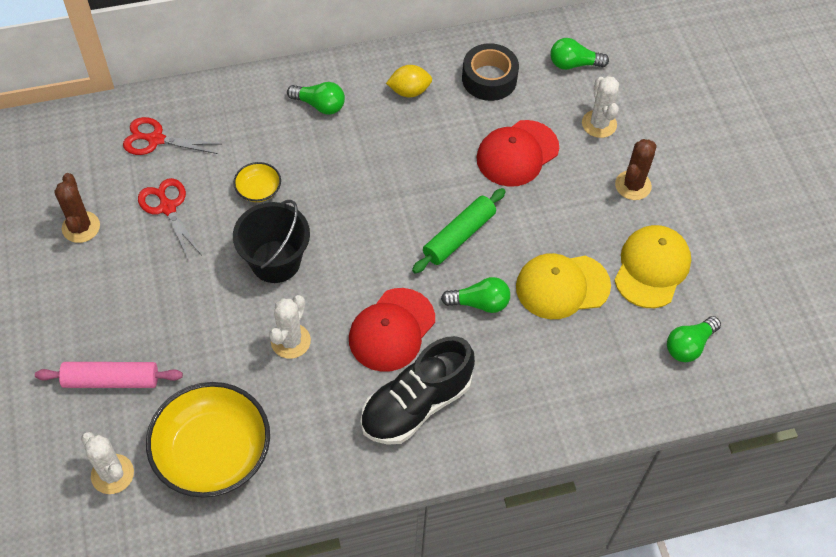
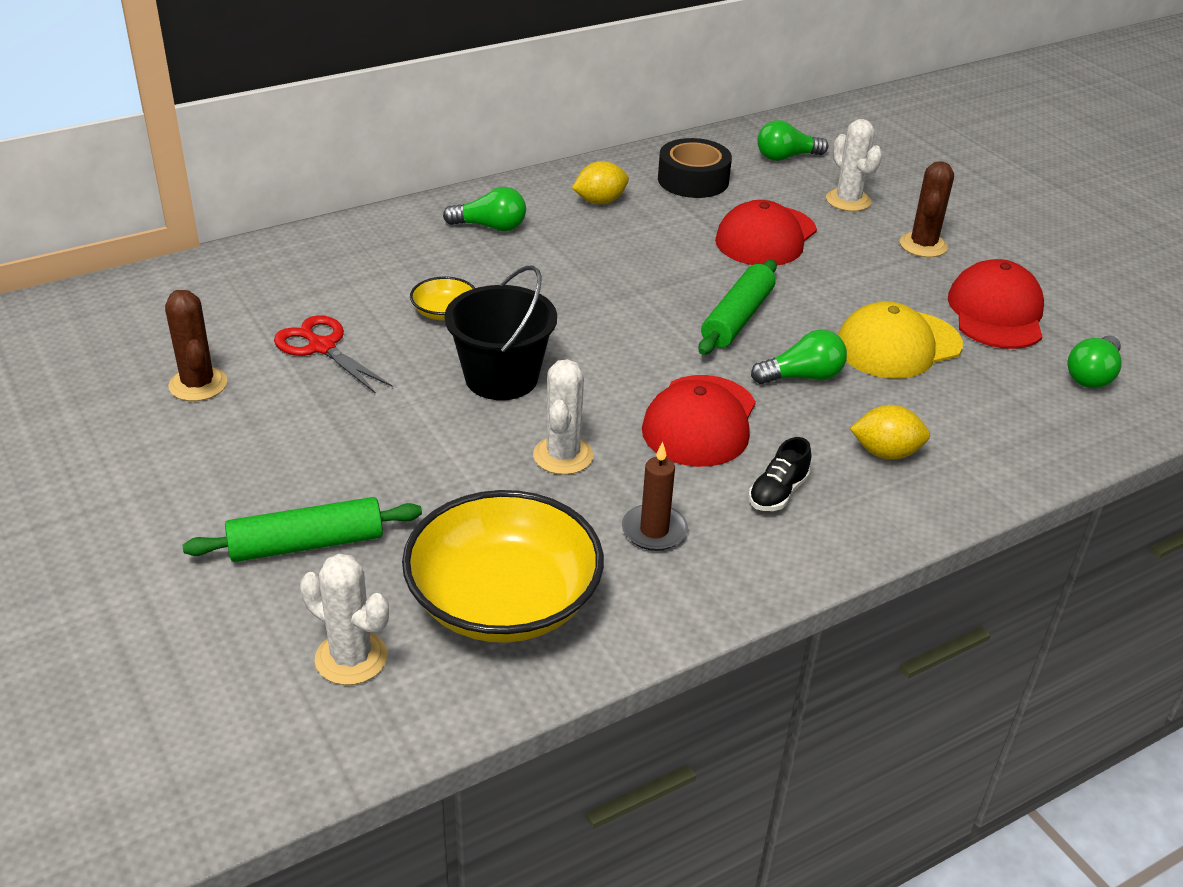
camera: 15 degrees left, 20 degrees down
(111, 380) = (306, 544): pink rolling pin -> green rolling pin
(156, 139) = (278, 285): red scissors -> none
(324, 418) = (654, 530): none -> brown candle
(416, 405) = (778, 493): black shoe -> black shoe, size x0.45
(504, 386) = (886, 453): none -> yellow lemon
(652, 268) = (996, 312): yellow cap -> red cap

